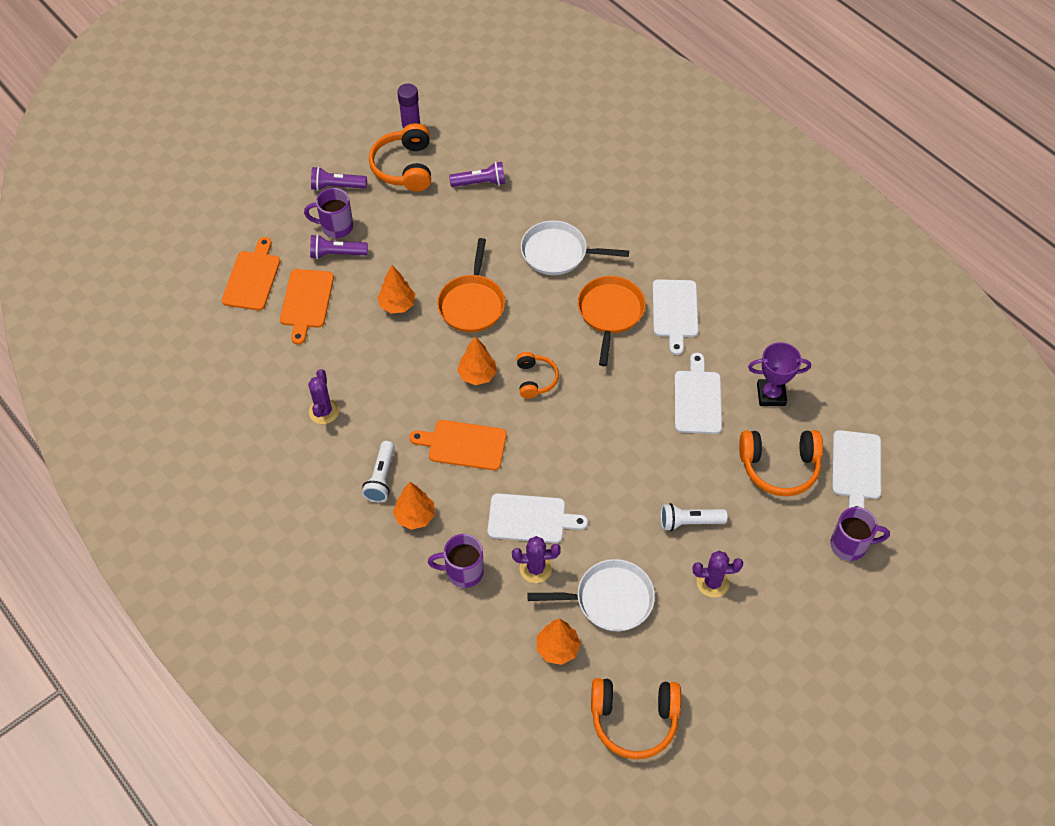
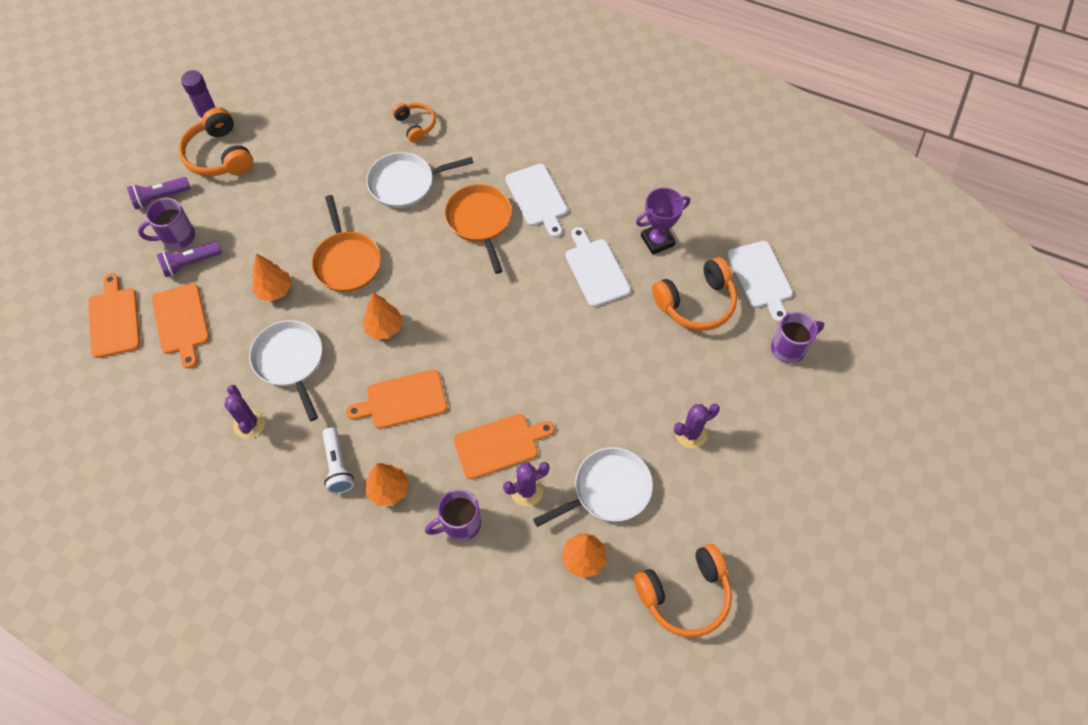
camera: 25 degrees left, 5 degrees up
(382, 371) = (290, 361): none -> white pan
(480, 183) = (300, 144): purple flashlight -> none
(531, 519) = (499, 445): white cutting board -> orange cutting board
(535, 379) = (441, 310): orange headphones -> orange headphones (415, 125)
(689, 522) = (643, 386): white flashlight -> none

